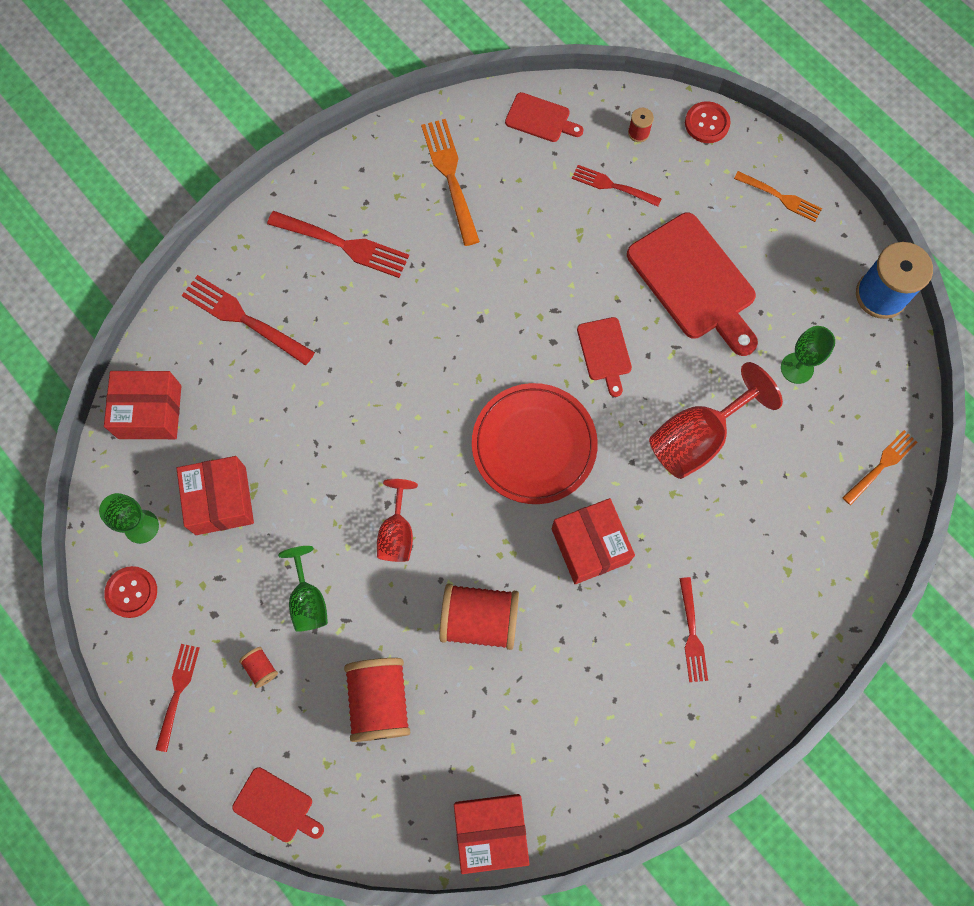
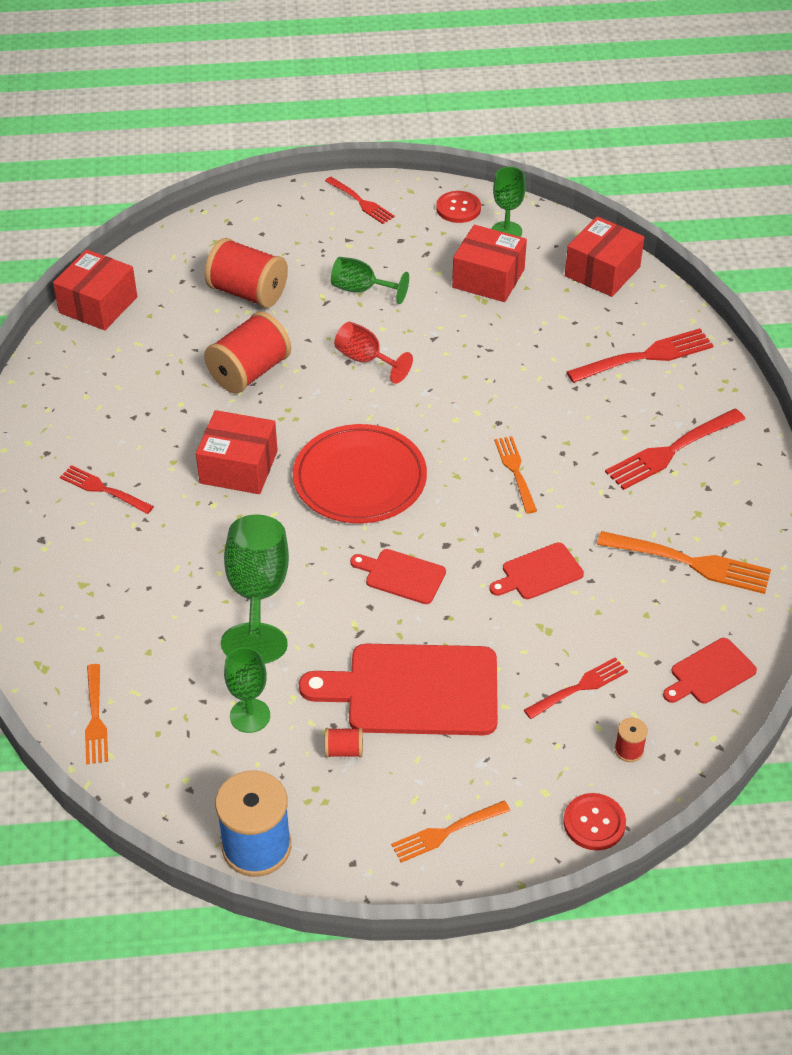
camera: 125 degrees right, 25 degrees down
(261, 668) = (336, 246): red spool -> red spool (344, 750)
(276, 806) = (232, 215): red cutting board -> red cutting board (539, 573)
(444, 338) = (516, 472): none -> orange fork
(697, 438) = (258, 594): red goblet -> green goblet

